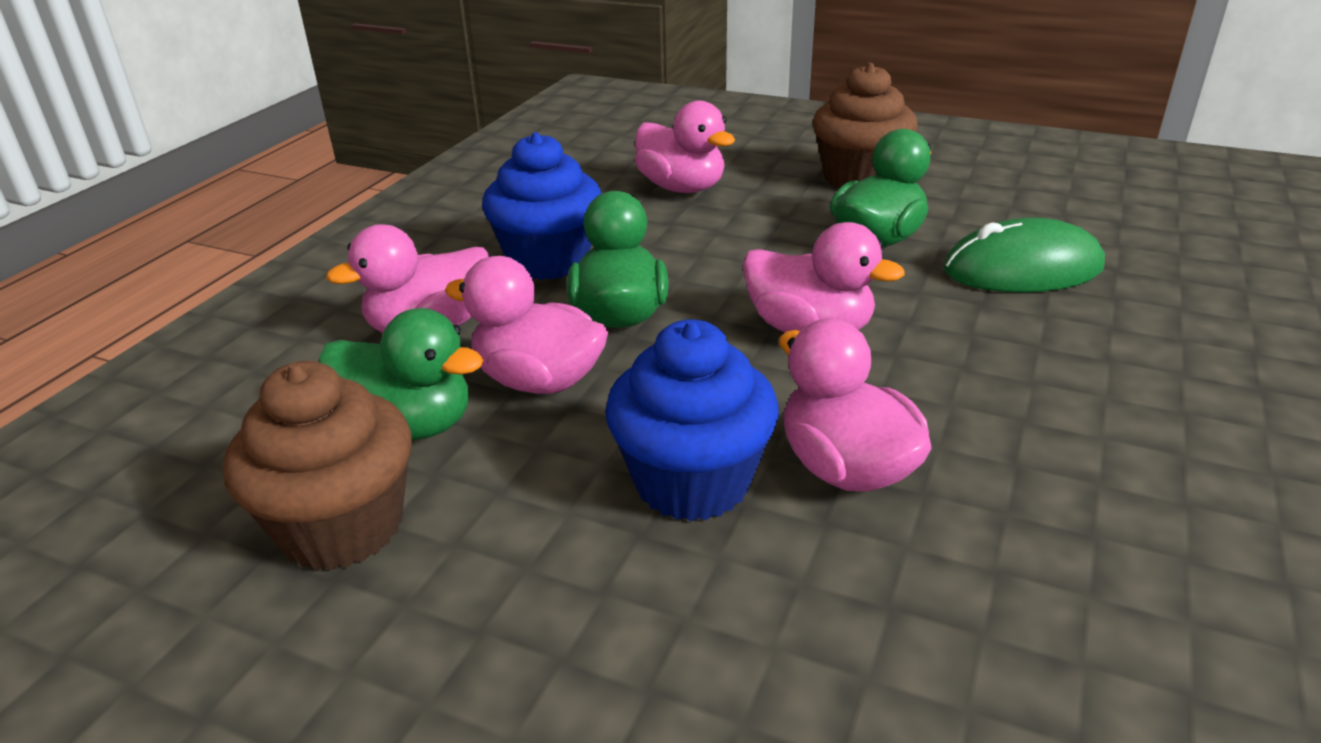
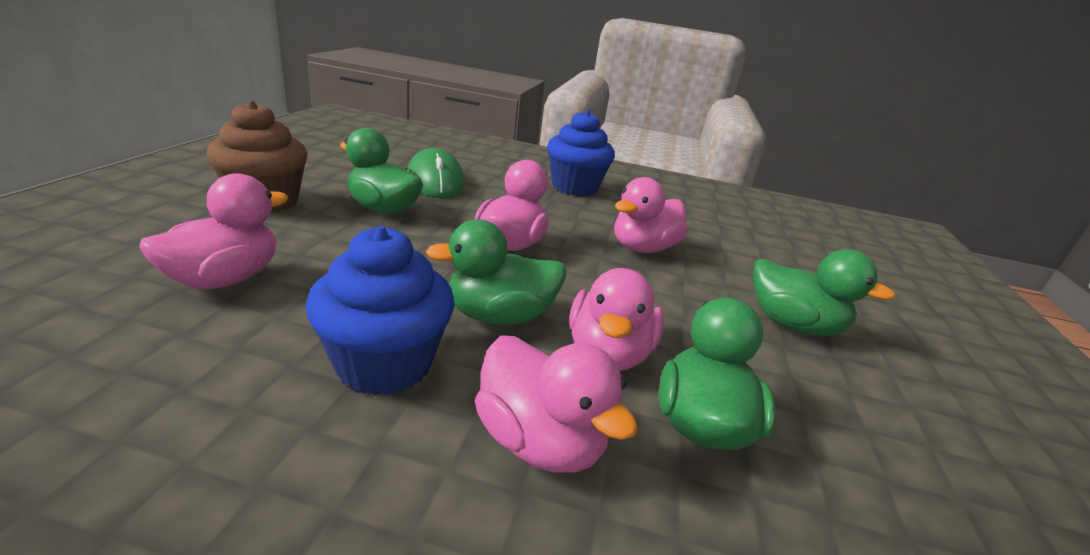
camera: 105 degrees left, 5 degrees down
(342, 527) = (828, 437): brown cupcake -> none
(579, 605) = (793, 325): none -> green duck
(692, 482) = (680, 290): blue cupcake -> blue cupcake (574, 187)

